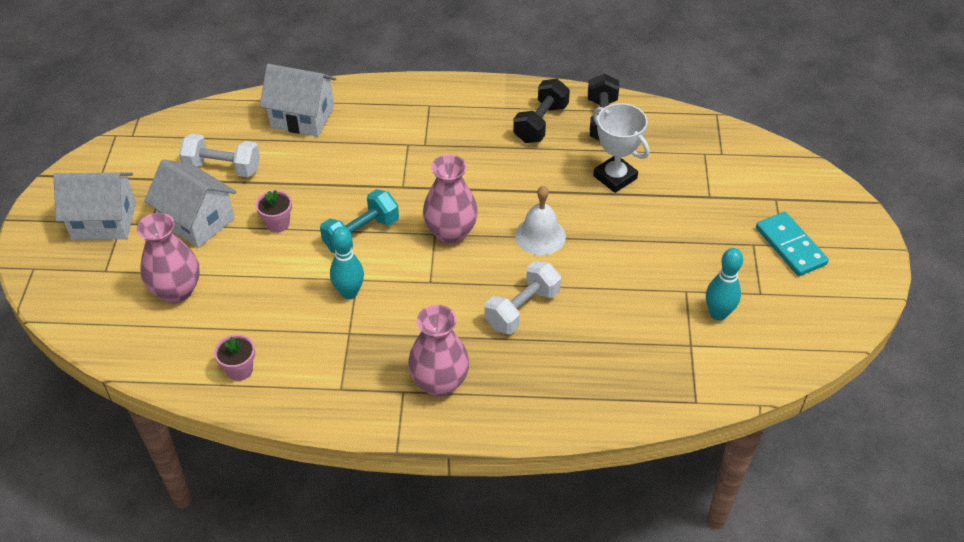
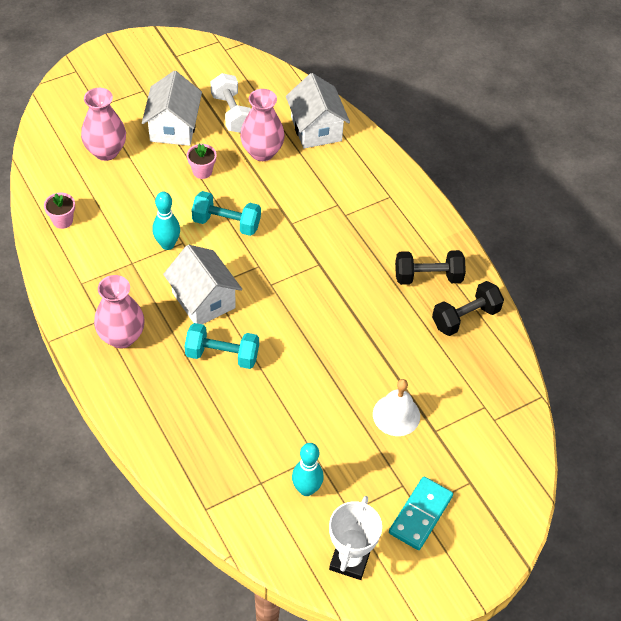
camera: 55 degrees right, 5 degrees up
(104, 221) = (139, 81): white house -> white house (203, 300)
(450, 232) = (266, 275): pink vase -> pink vase (262, 152)
(522, 309) = (222, 355): white dumbbell -> turquoise dumbbell
(540, 235) = (304, 332): white bell -> white bell (396, 415)
(615, 177) = (405, 354): white trophy -> white trophy (349, 560)

